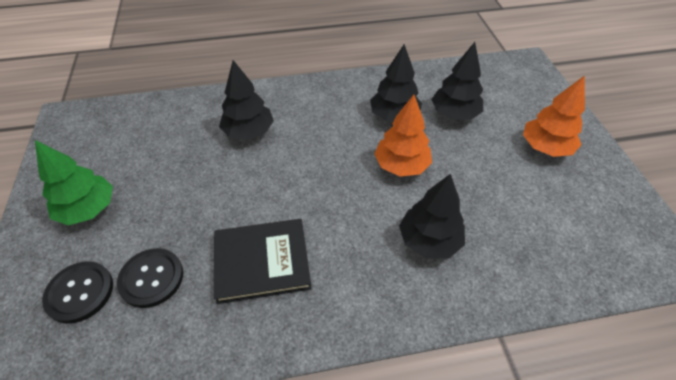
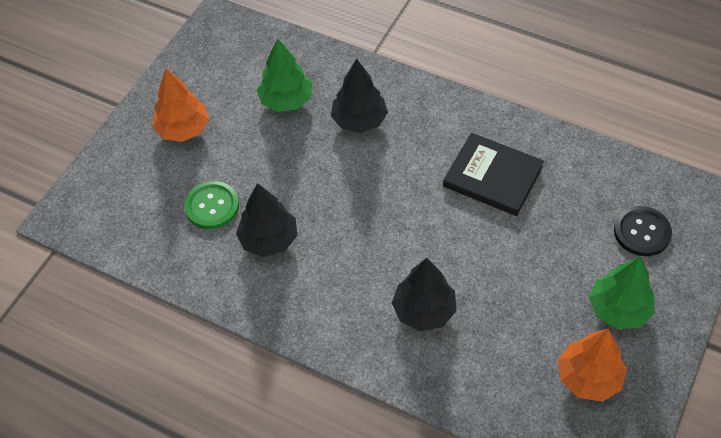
camera: 140 degrees left, 5 degrees up
(151, 278) = (583, 212): black button -> none
(401, 165) = (317, 187): orange tree -> orange tree (588, 378)
(454, 114) = (212, 206): black tree -> green button
(509, 219) = (286, 100): none -> green tree

